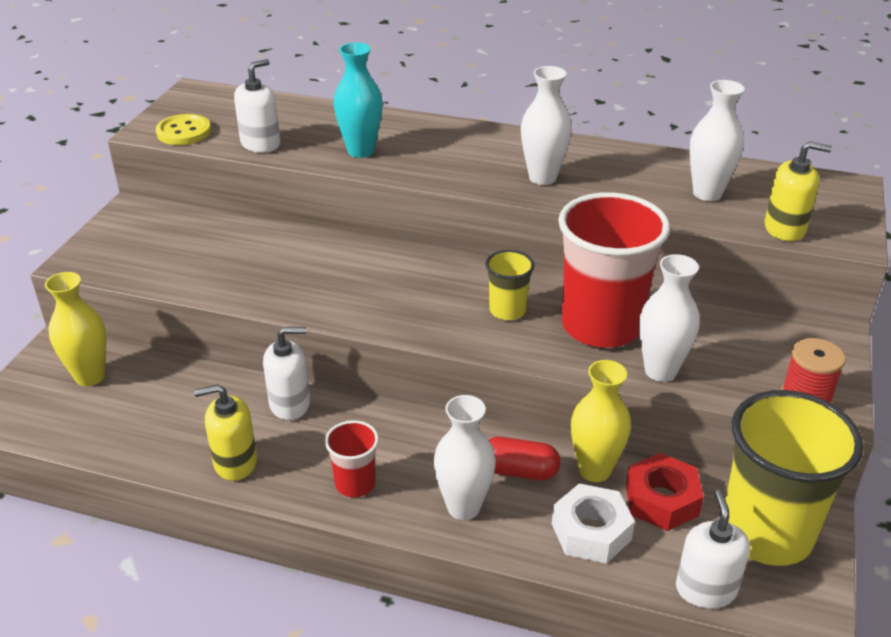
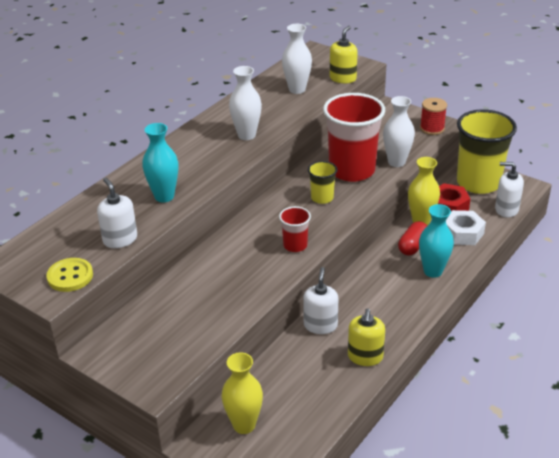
camera: 70 degrees left, 0 degrees up
(355, 484) = (401, 308): red cup -> red cup (295, 245)
(463, 507) = (433, 271): white vase -> turquoise vase

